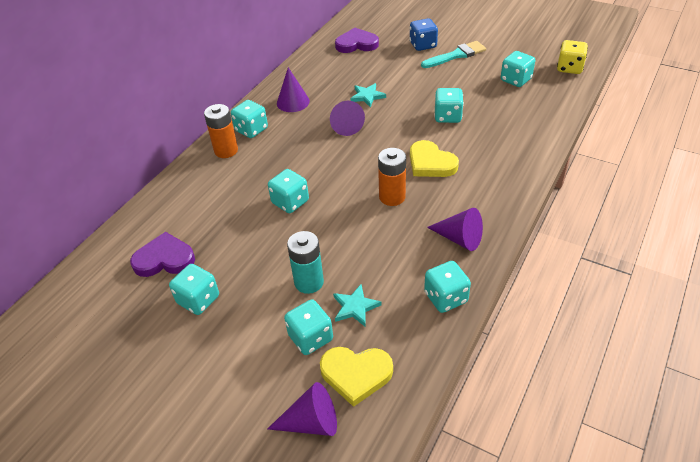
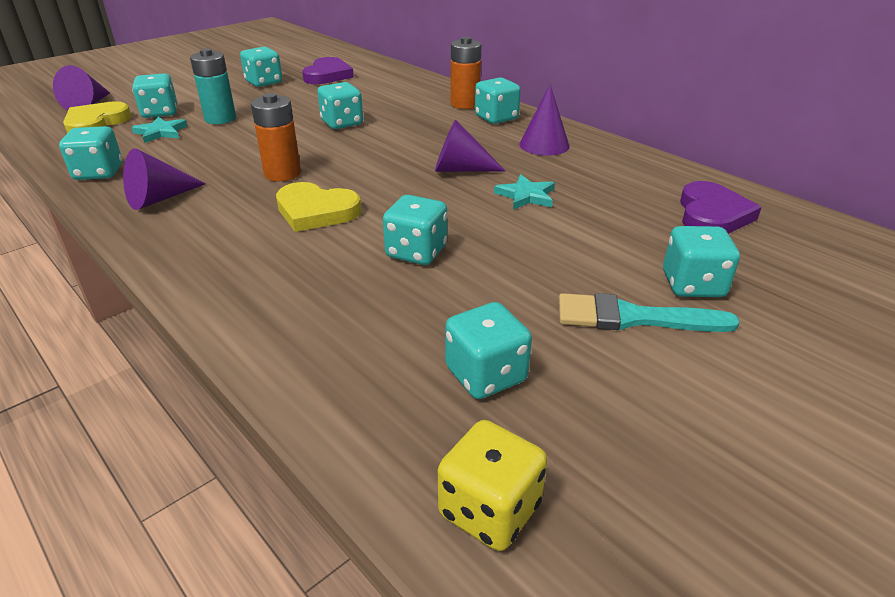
camera: 105 degrees right, 10 degrees down
(423, 45) = (693, 285): blue dice -> turquoise dice
(430, 163) = (316, 211): yellow heart -> yellow heart turned 135 degrees counterclockwise
(456, 55) = (633, 318): turquoise brush -> turquoise brush turned 105 degrees clockwise

